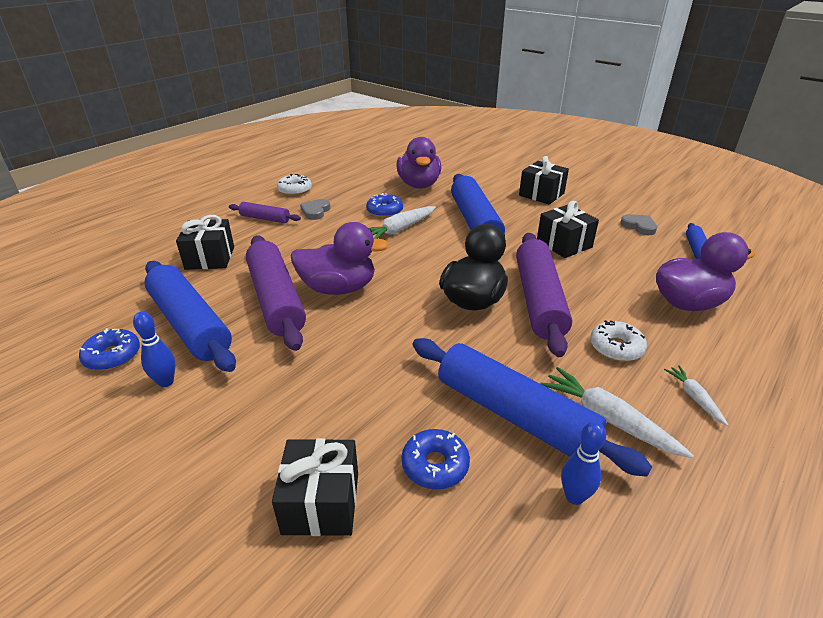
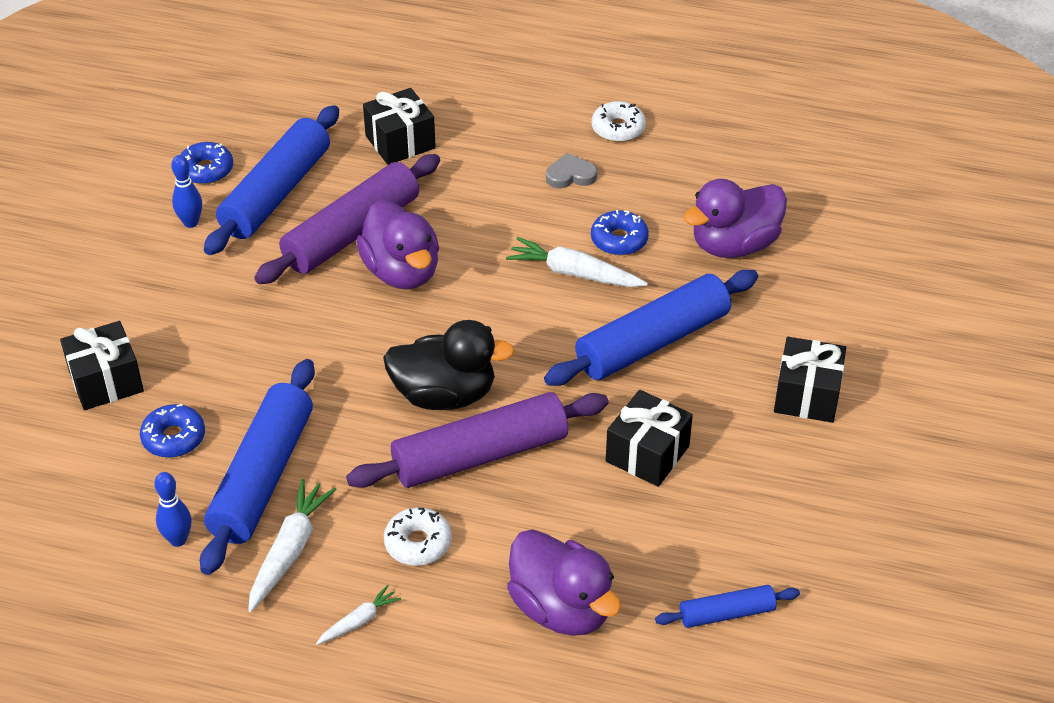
camera: 65 degrees right, 10 degrees up
(265, 218) = (519, 139): purple rolling pin -> none
(639, 226) = (769, 535): grey heart -> none

